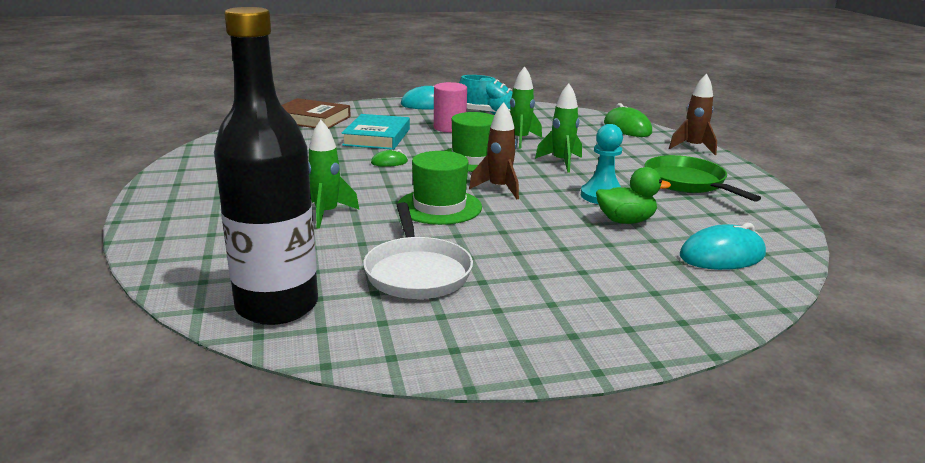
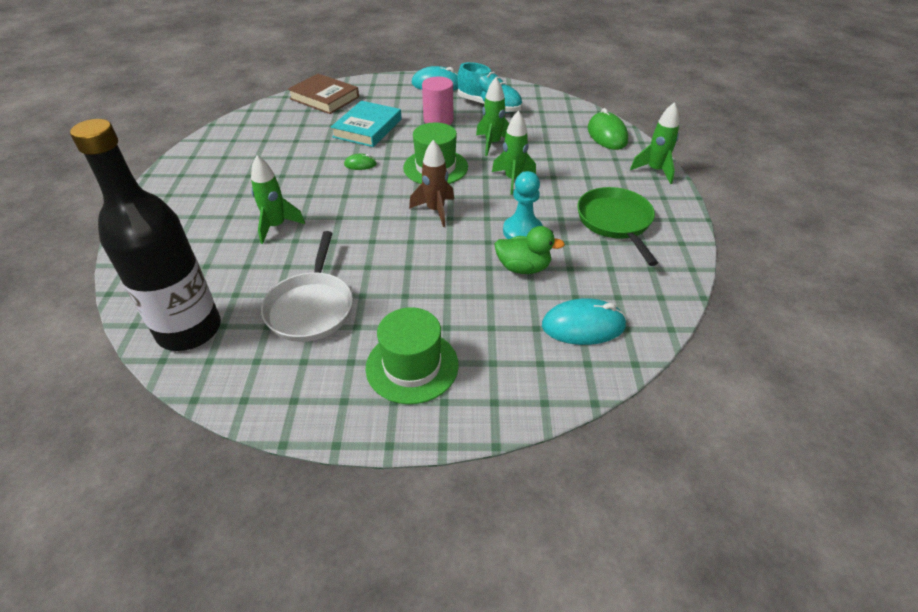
camera: 15 degrees right, 20 degrees up
(439, 207) = (371, 228): green hat -> green hat (412, 366)
(693, 148) = (655, 171): brown rocket -> green rocket

